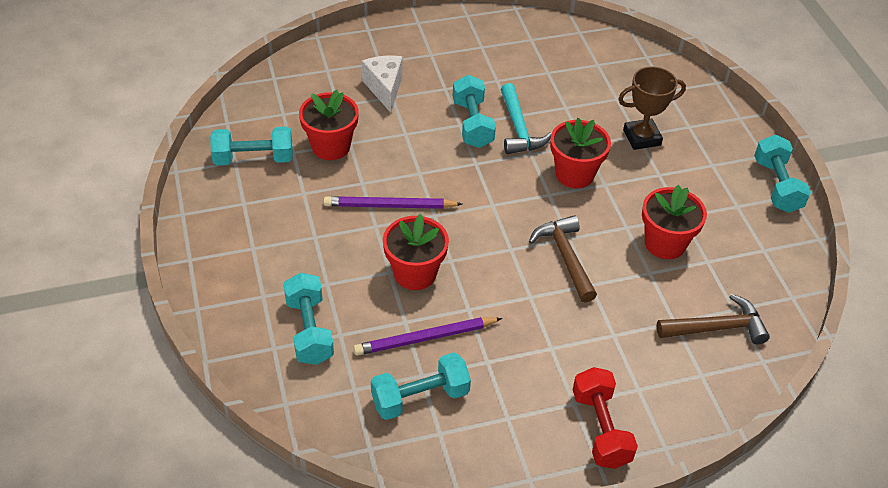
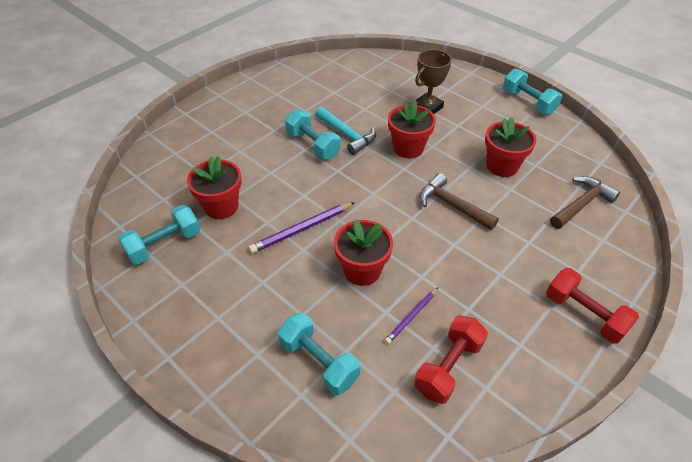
camera: 30 degrees left, 0 degrees up
(384, 88) = (230, 148): white cheese -> none
(420, 397) = (448, 367): turquoise dumbbell -> red dumbbell
(425, 338) = (411, 316): purple pencil -> purple pencil, size x0.63

